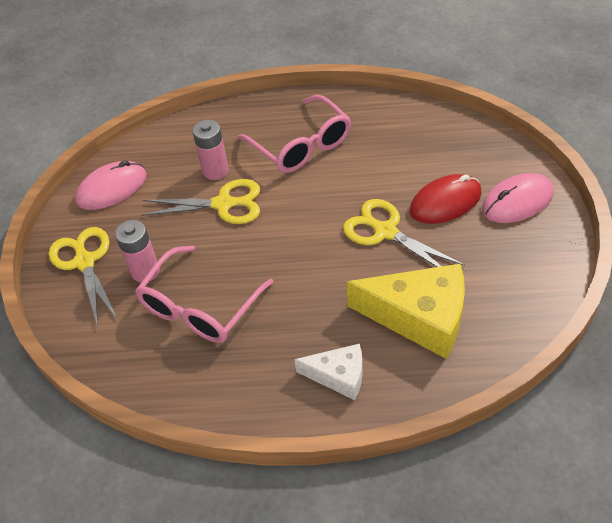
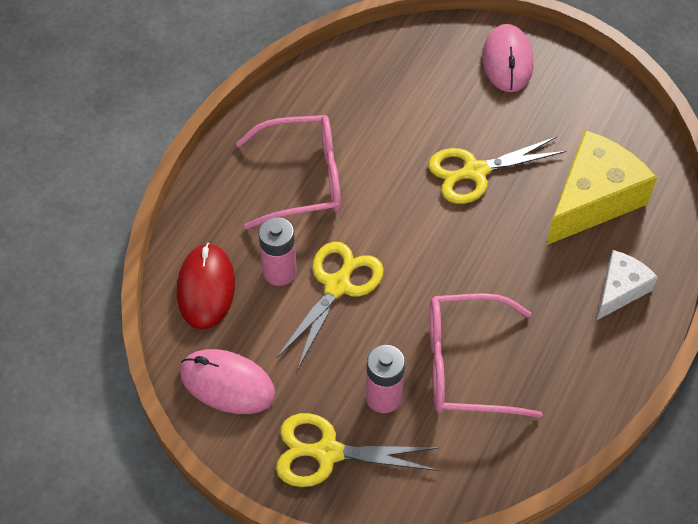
camera: 65 degrees left, 5 degrees up
(112, 188) = (227, 383): pink mouse -> pink mouse turned 60 degrees counterclockwise
(200, 306) = (467, 365): pink glasses -> pink glasses turned 120 degrees clockwise
(445, 202) = (471, 110): red mouse -> red mouse (206, 288)

